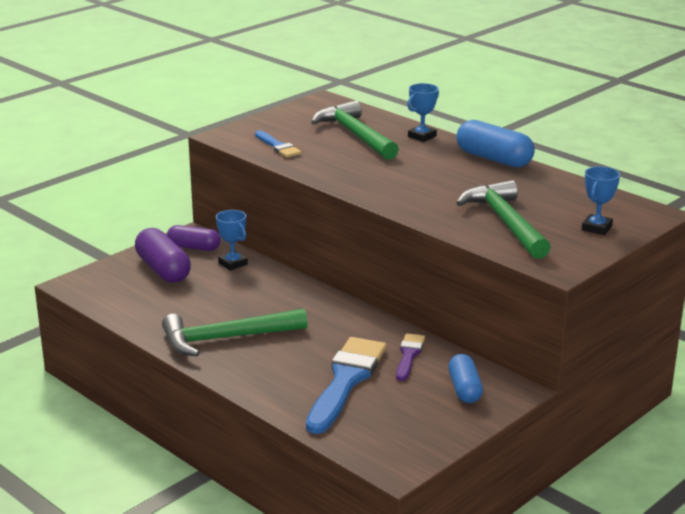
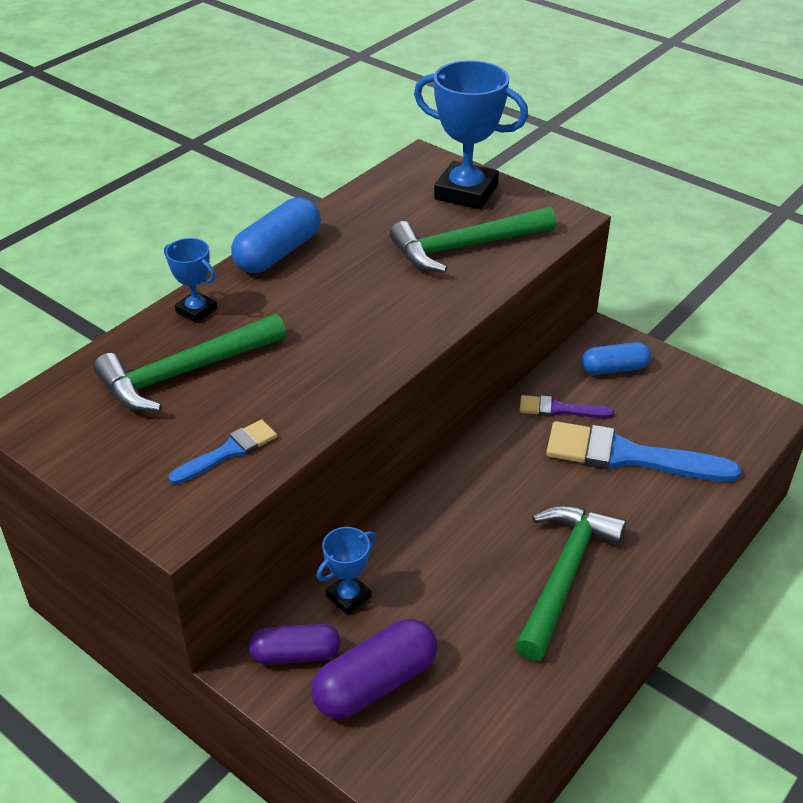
camera: 95 degrees left, 15 degrees up
(194, 247) = (295, 654): purple capsule -> purple capsule turned 75 degrees clockwise
(226, 338) = (564, 575): green hammer -> green hammer turned 135 degrees counterclockwise
(596, 228) = (466, 192): blue trophy -> blue trophy, size x1.94

